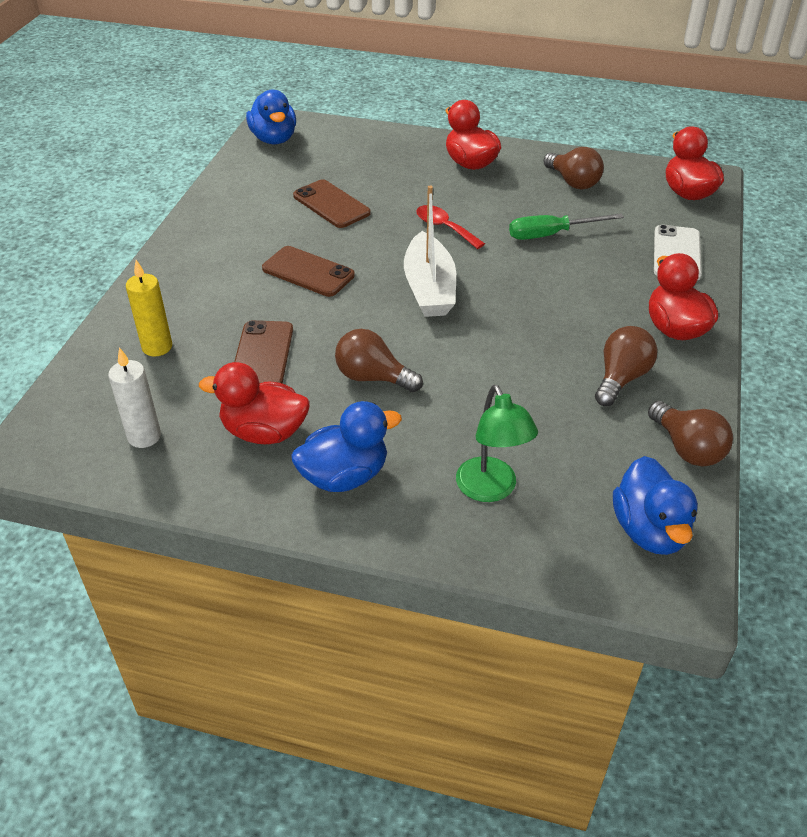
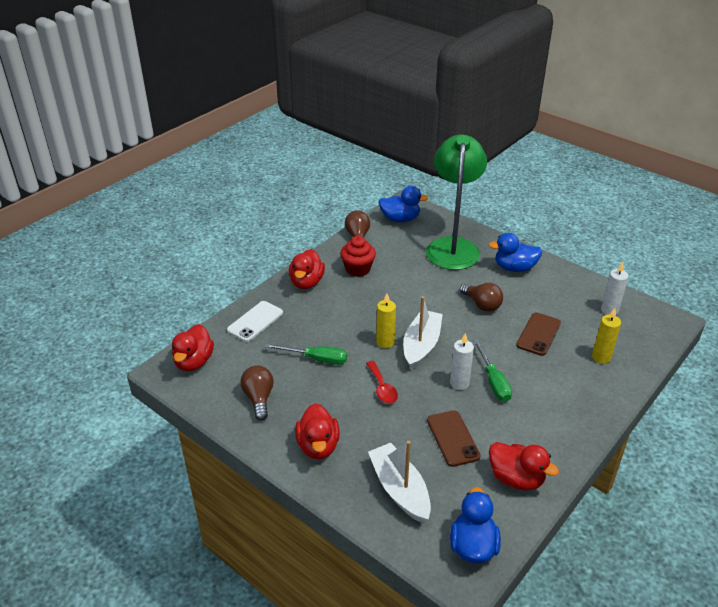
camera: 155 degrees left, 5 degrees down
(264, 432) = (547, 295): red duck -> red duck (516, 479)
(308, 272) = (493, 381): brown phone -> green screwdriver
(352, 258) = (459, 383): none -> white candle
(363, 155) = (400, 489): none -> white boat
(481, 278) = (385, 342): none -> yellow candle
(491, 489) = (453, 246): green lamp -> green lamp, size x1.96
(621, 378) = (358, 269): brown light bulb -> red cupcake
(649, 530) = (400, 219): blue duck -> blue duck turned 75 degrees clockwise

